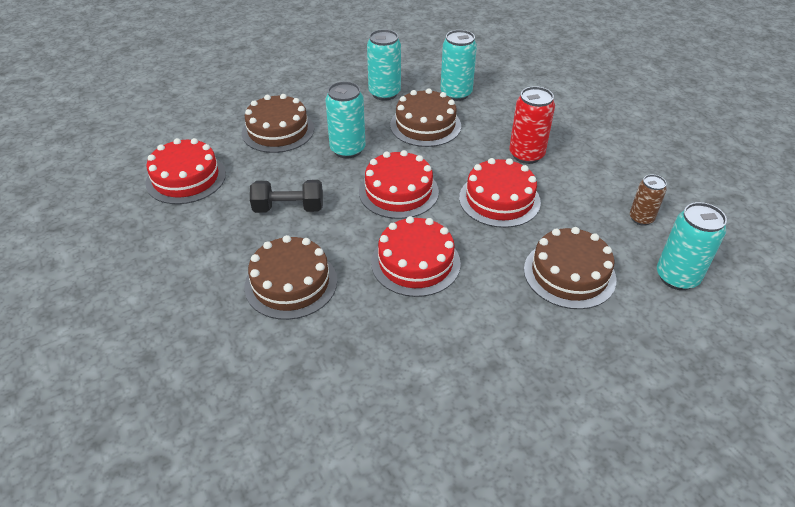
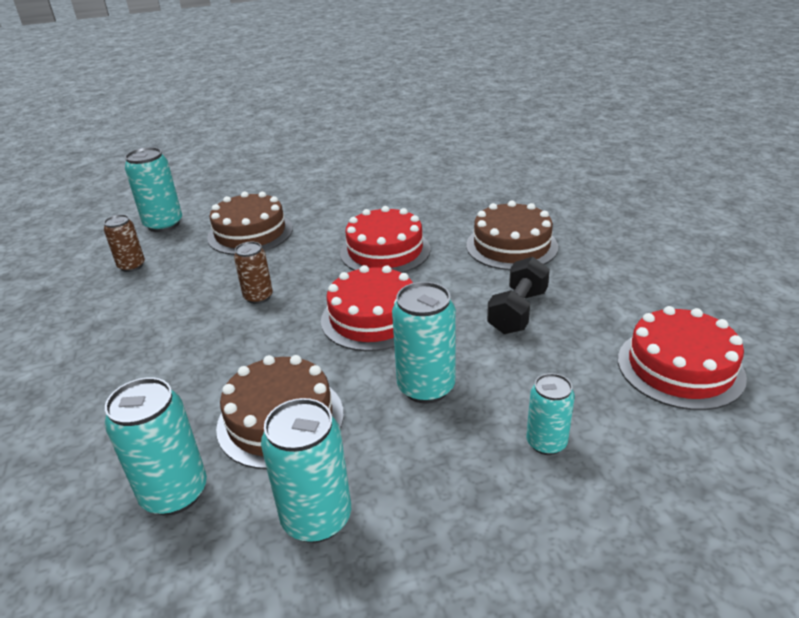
camera: 165 degrees left, 10 degrees down
(278, 131) = (546, 443): brown cake -> turquoise can
(289, 208) = (517, 311): black dumbbell -> black dumbbell turned 75 degrees counterclockwise
(499, 199) = (258, 297): red cake -> brown can
(526, 155) = (173, 348): red can -> none

